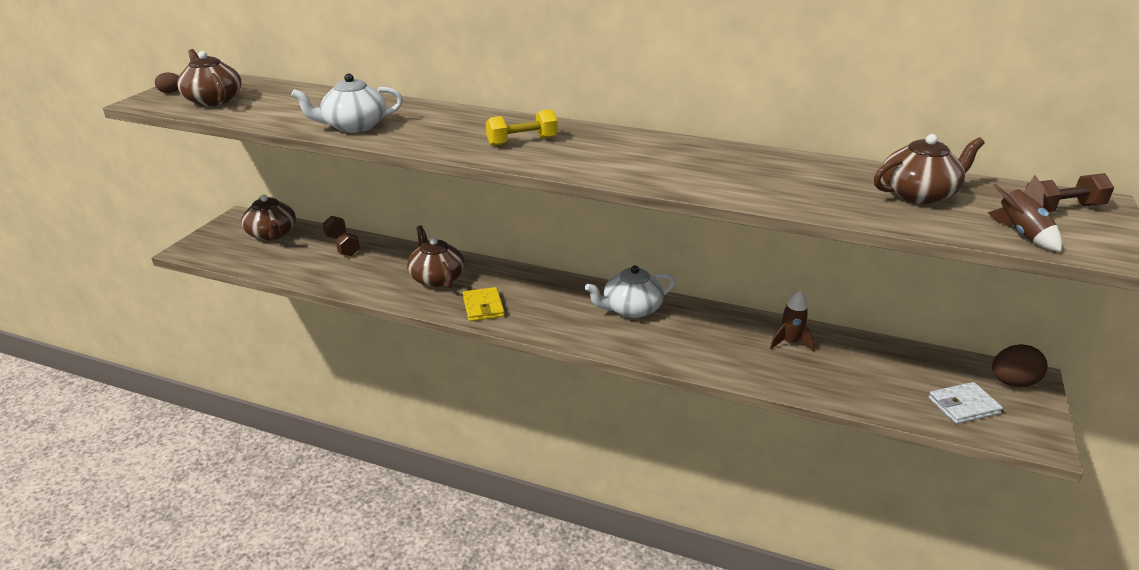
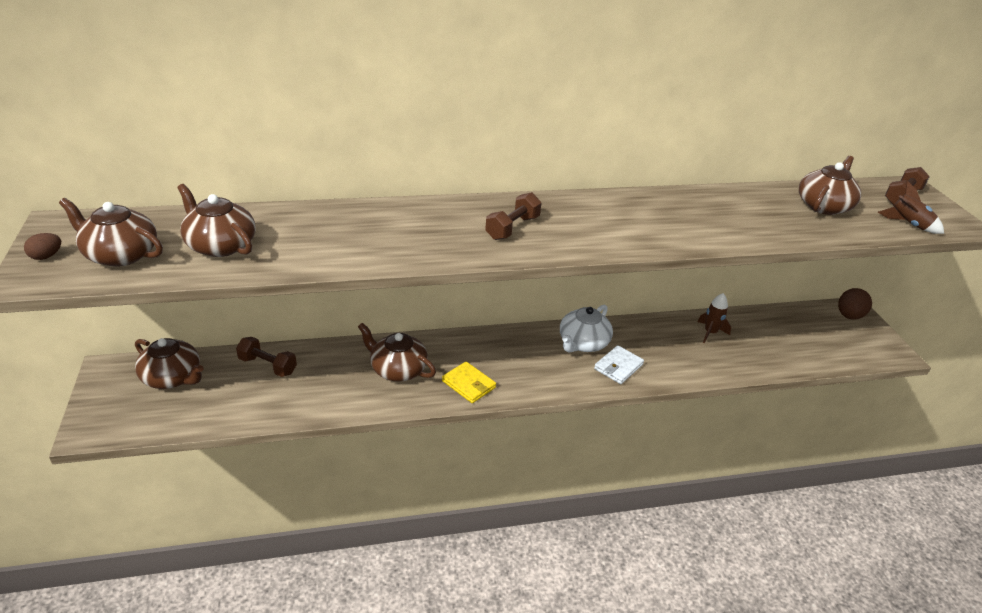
camera: 35 degrees left, 5 degrees up
(281, 107) = (220, 245): none -> brown teapot
(354, 126) = (335, 250): white teapot -> none
(522, 141) = (512, 228): yellow dumbbell -> brown dumbbell
(963, 406) = (842, 344): white wallet -> white wallet (618, 367)

